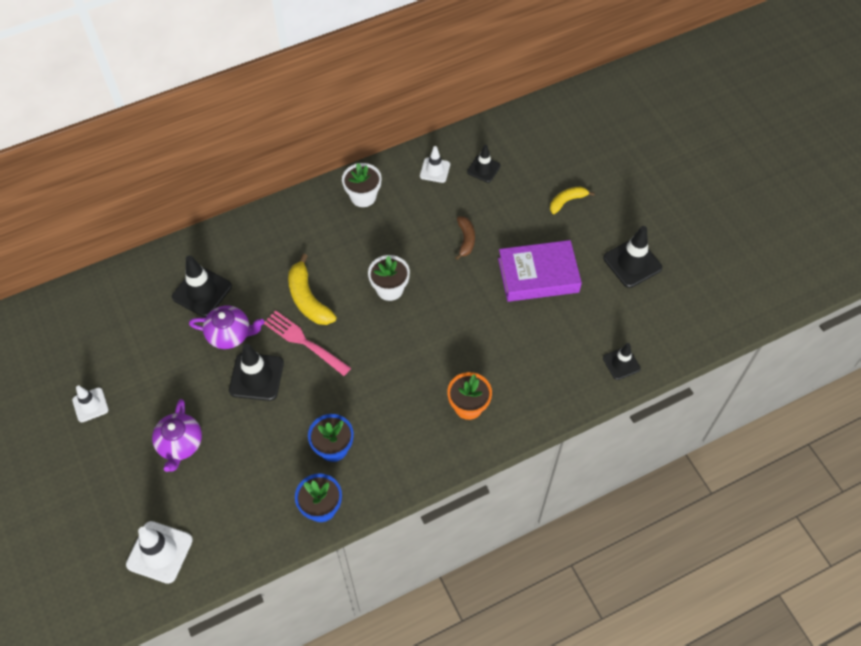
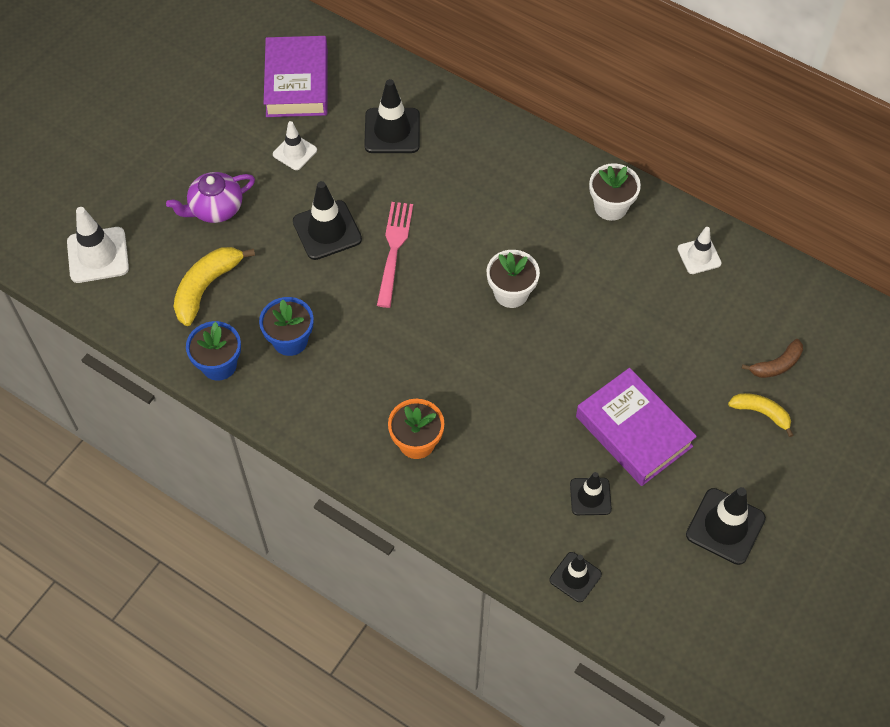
camera: 60 degrees right, 0 degrees up
(90, 405) = (212, 115): white traffic cone -> white traffic cone (295, 152)
(108, 332) = (297, 83): none -> purple book
(230, 334) = (360, 181): purple teapot -> none
(308, 299) = (446, 225): yellow banana -> yellow banana (206, 287)
(465, 240) = (628, 334): brown banana -> brown banana (776, 365)
(483, 169) = (739, 303): black traffic cone -> black traffic cone (590, 496)

